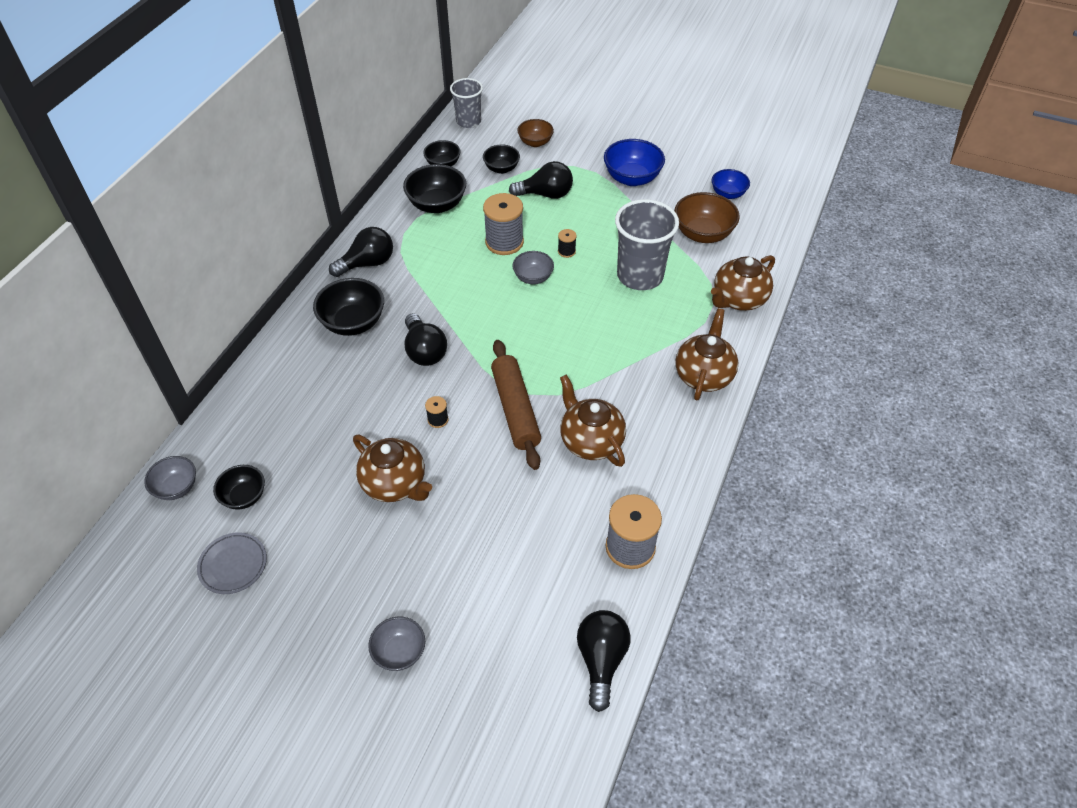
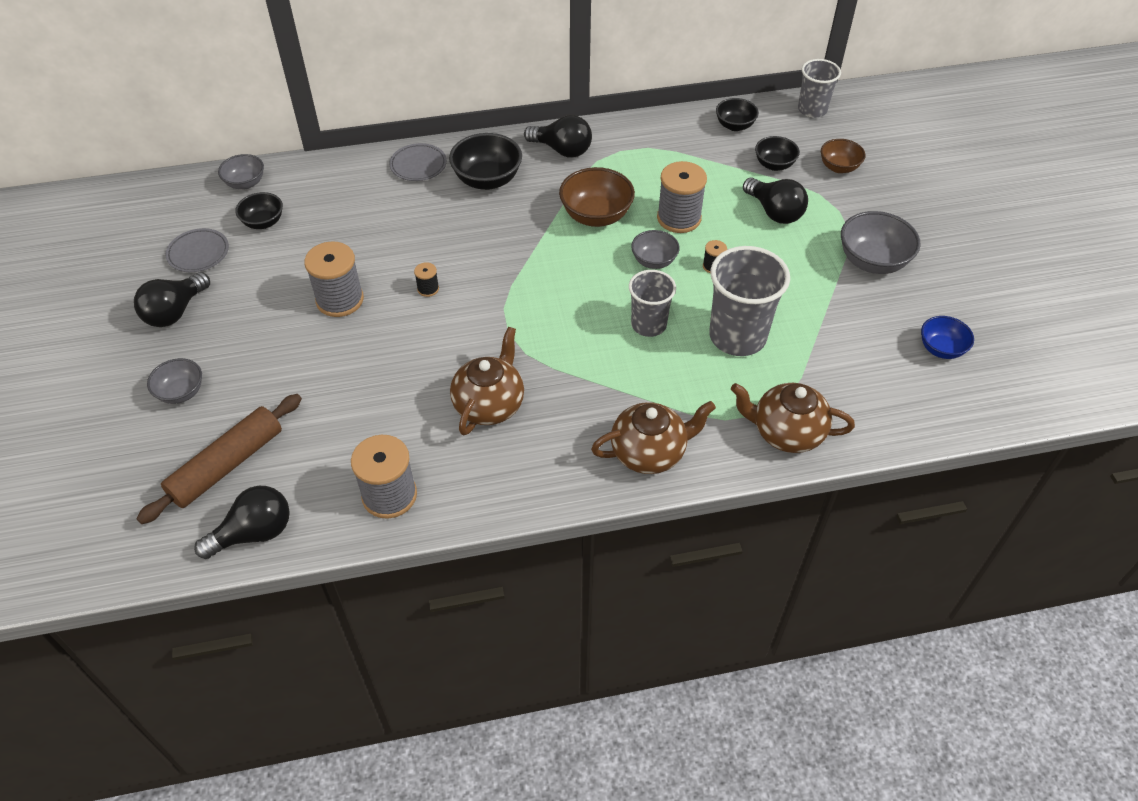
camera: 55 degrees right, 0 degrees up
(289, 356) = (418, 165): none -> grey plate
(395, 484) = (340, 300): brown teapot -> grey spool
(424, 351) = (496, 239): black light bulb -> black light bulb (175, 312)
(437, 205) = (678, 150): black bowl -> none
(515, 409) = (482, 333): brown rolling pin -> brown rolling pin (227, 465)
(590, 313) = (648, 325): none -> grey cup
(632, 178) = (872, 261): blue bowl -> grey bowl
(702, 234) = (853, 357): brown bowl -> brown bowl (596, 216)

